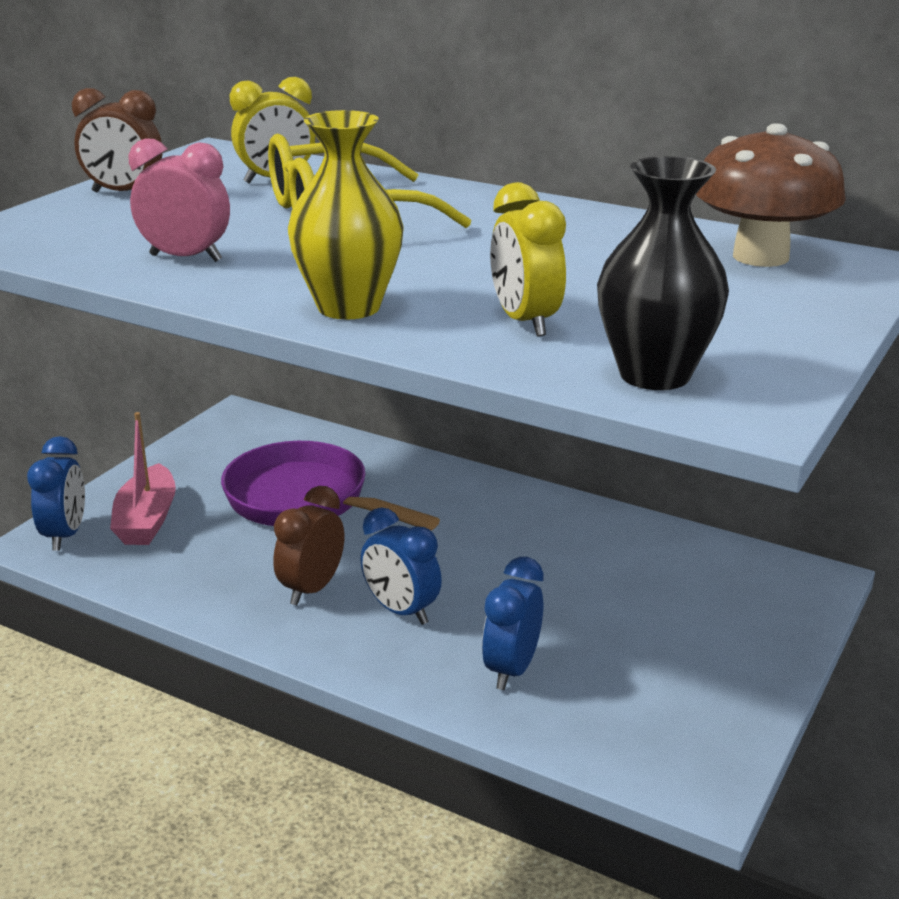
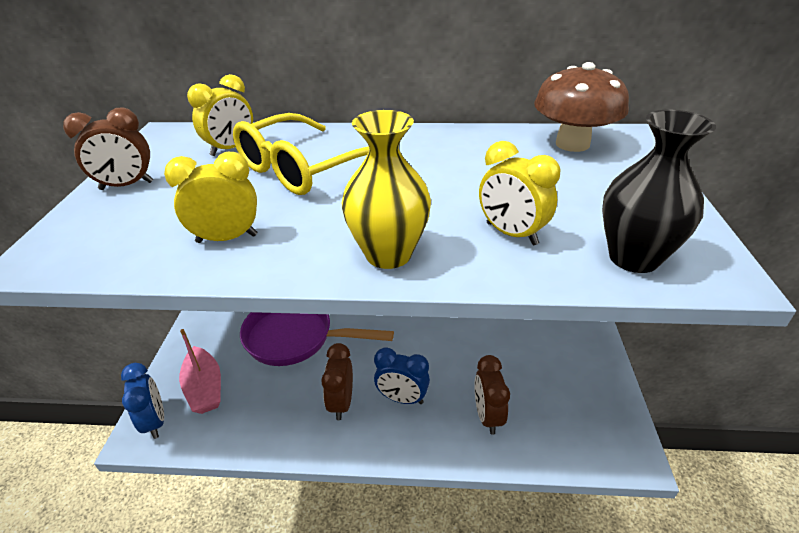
camera: 25 degrees left, 10 degrees up
(186, 258) = (227, 238): pink clock -> yellow clock
(511, 669) = (487, 416): blue clock -> brown clock

